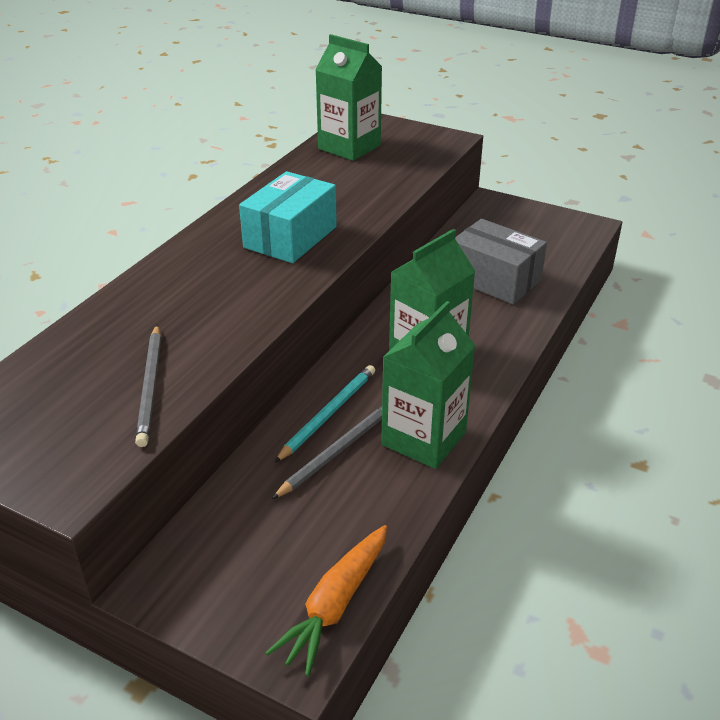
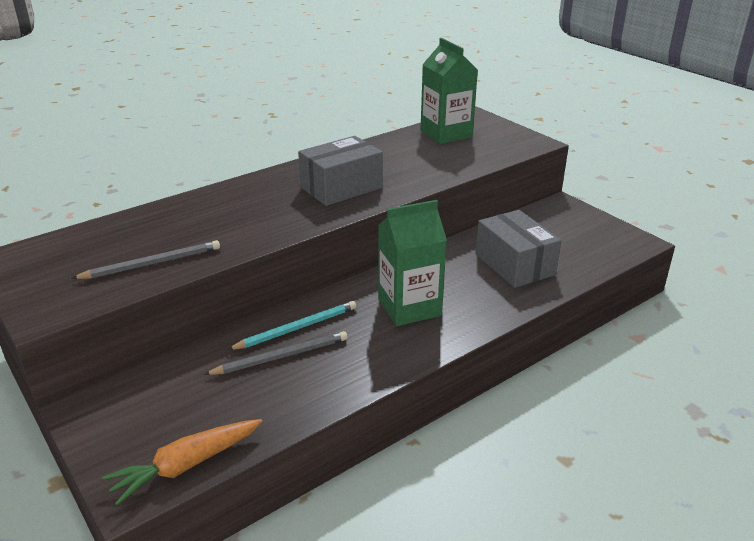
camera: 25 degrees right, 5 degrees down
(150, 386) = (152, 263): grey pencil -> grey pencil turned 135 degrees counterclockwise
(290, 237) = (341, 187): turquoise box -> grey box
(423, 439) = (353, 368): green carton -> none

